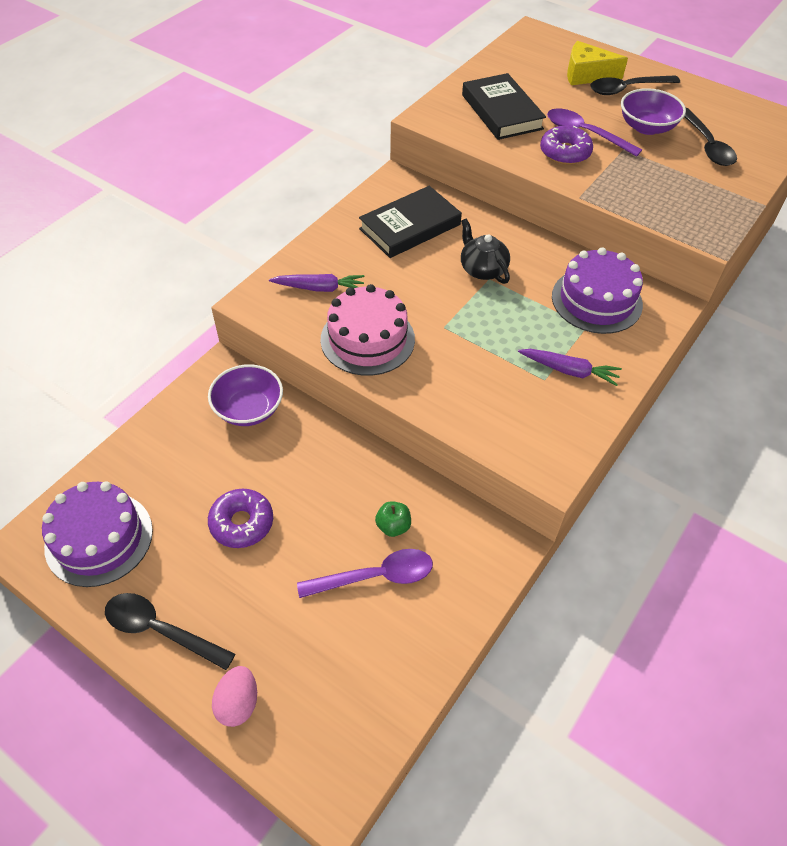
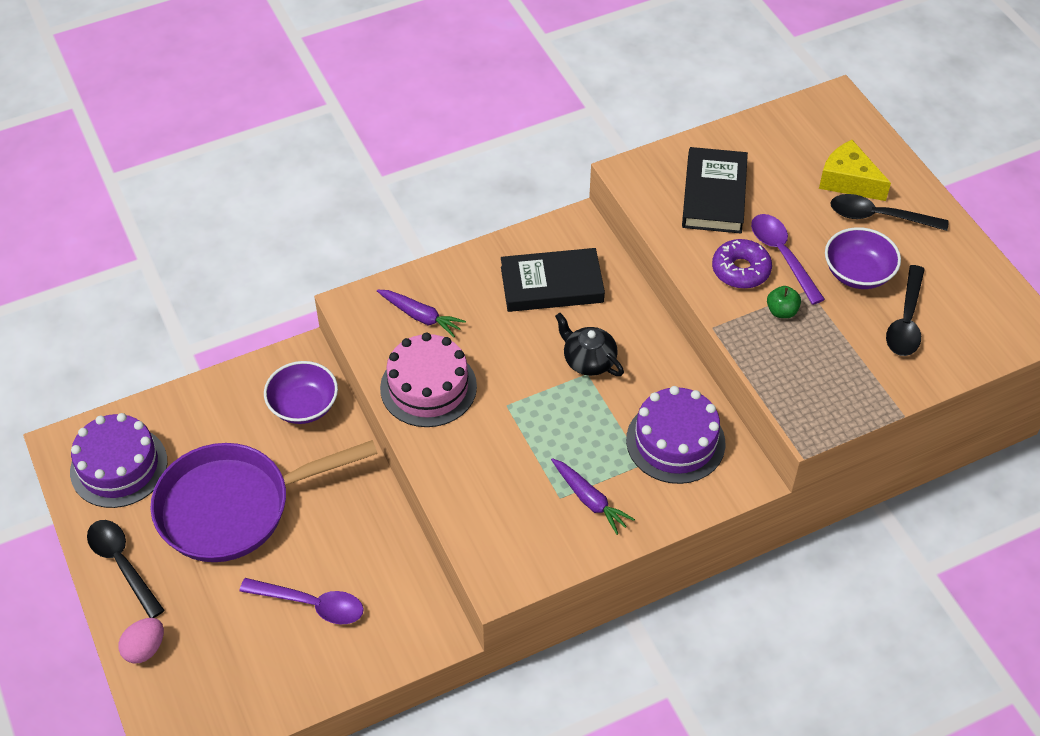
camera: 30 degrees right, 0 degrees up
(242, 523) = (234, 507): purple donut -> purple pan
(393, 526) = (355, 569): green apple -> green apple (781, 311)
(482, 269) = (588, 360): black teapot -> black teapot turned 45 degrees counterclockwise

